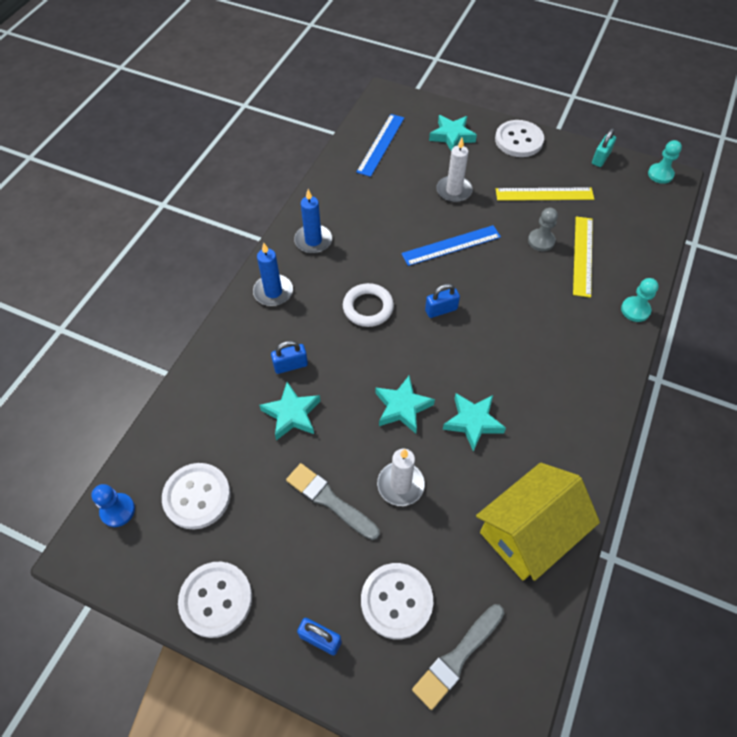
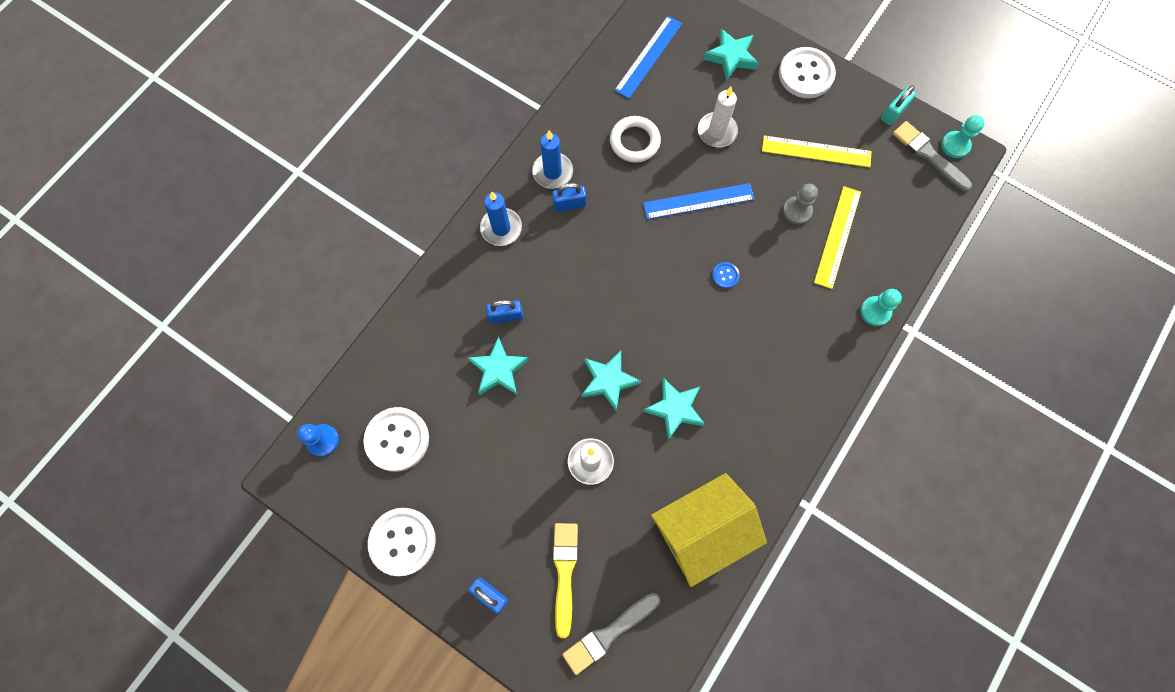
camera: 10 degrees right, 15 degrees up
(329, 500) = (520, 465): grey brush -> grey brush (928, 155)
(368, 307) = (595, 262): white ring -> white ring (634, 141)
(396, 601) = (564, 573): white button -> yellow brush
(441, 310) = (670, 278): blue padlock -> blue padlock (569, 204)
(491, 301) = (725, 275): none -> blue button

